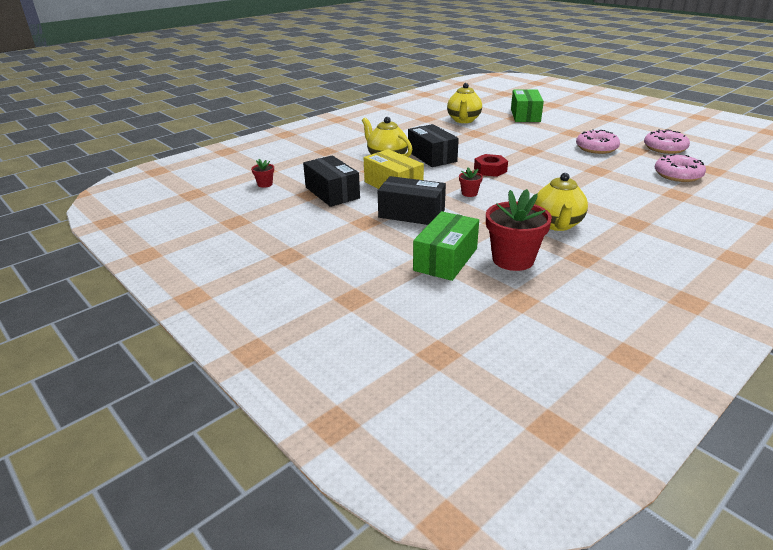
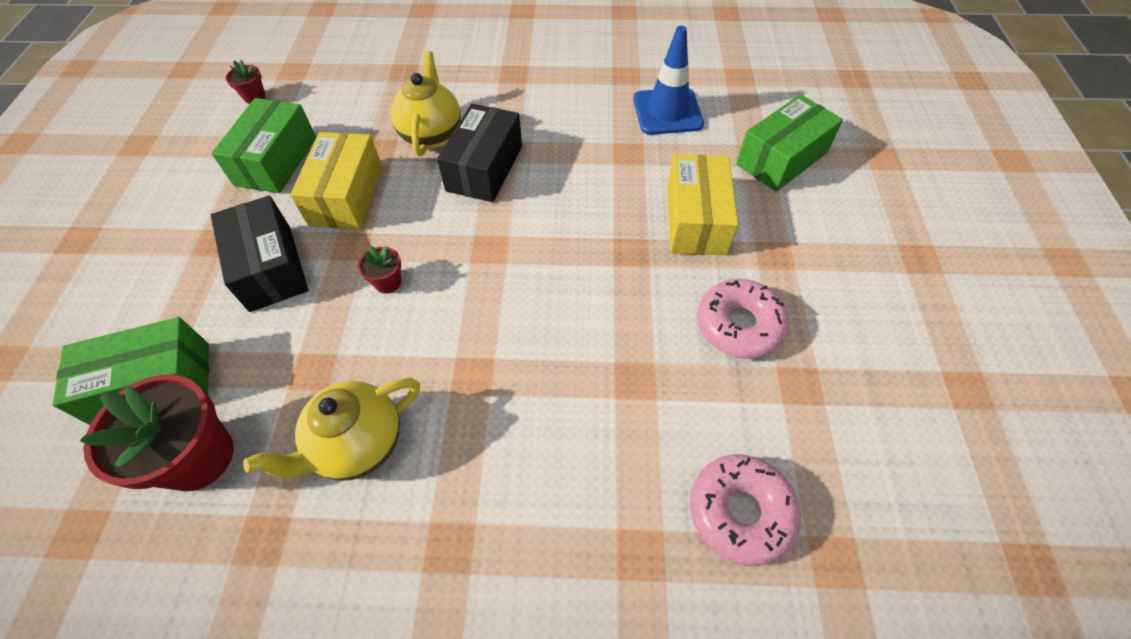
camera: 45 degrees right, 25 degrees up
(332, 193) = (276, 161): black box -> green box
(463, 120) = (667, 112): yellow teapot -> blue traffic cone
(490, 170) = (497, 253): red nut -> none
(533, 136) = (695, 220): none -> yellow box
(664, 148) = (864, 423): pink donut -> none

